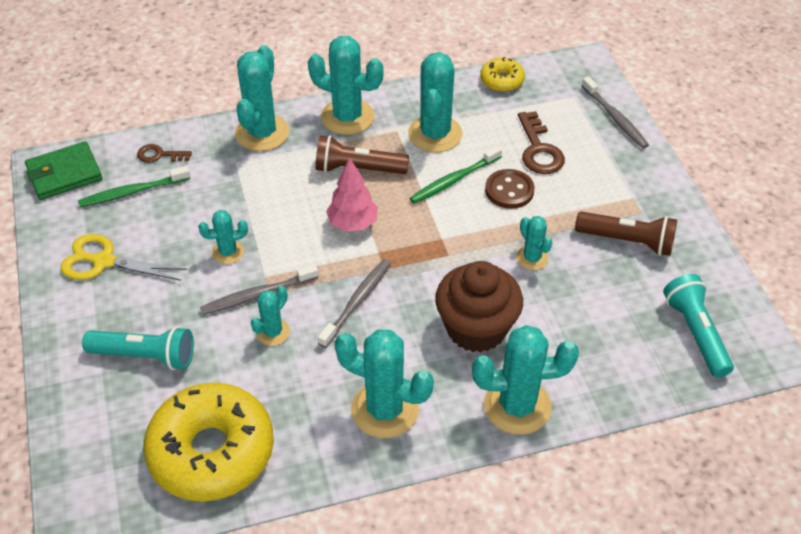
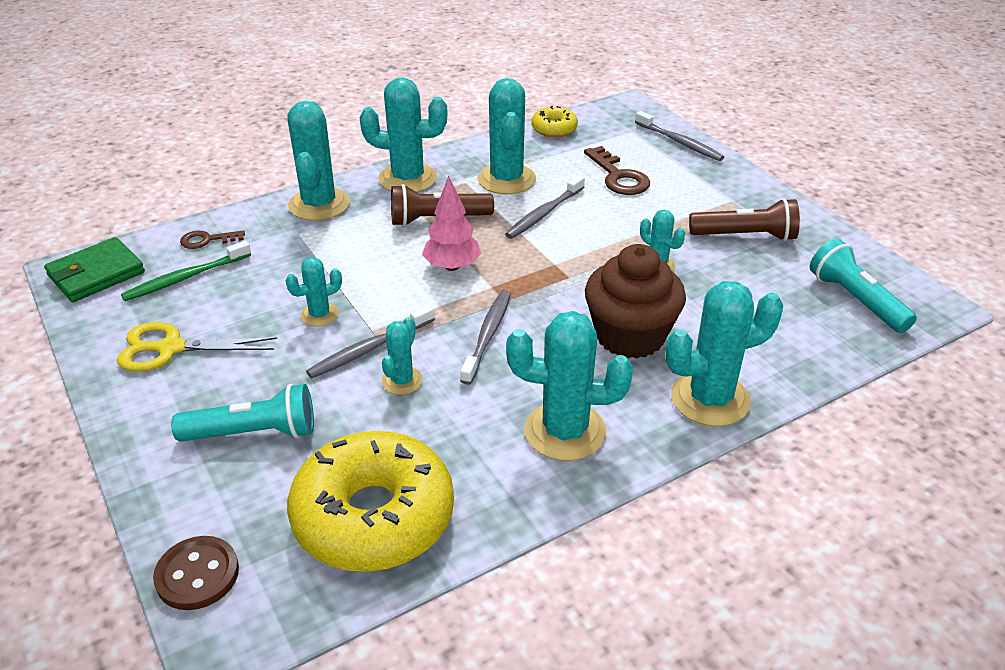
camera: 15 degrees left, 10 degrees down
(454, 180) = (544, 213): green toothbrush -> grey toothbrush
(509, 190) = (605, 213): brown button -> brown button (197, 575)

